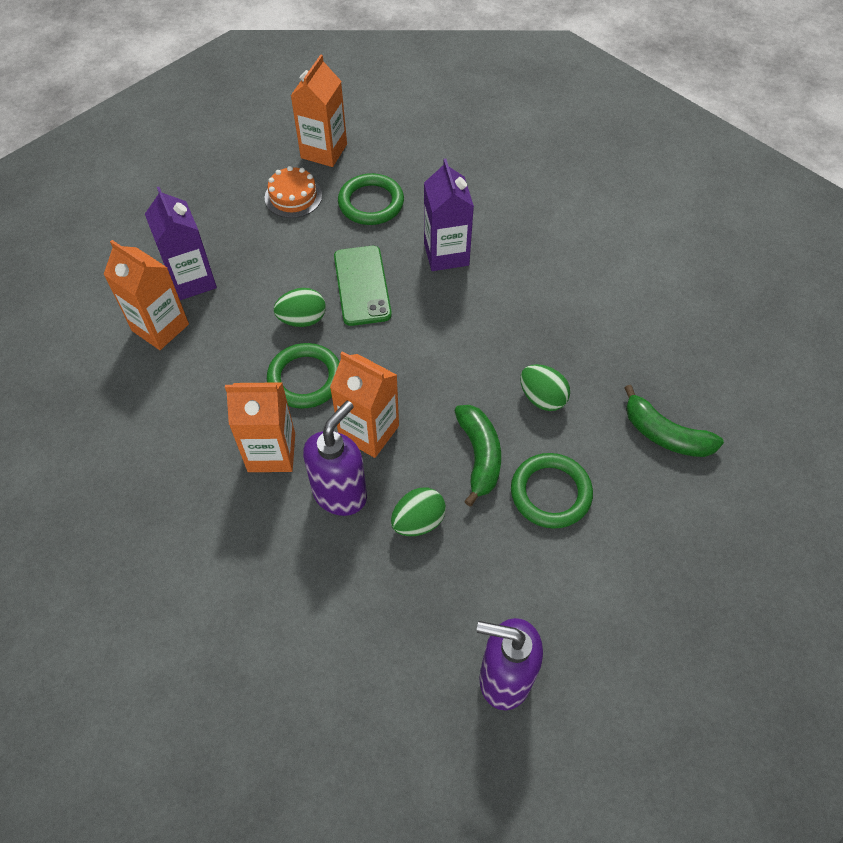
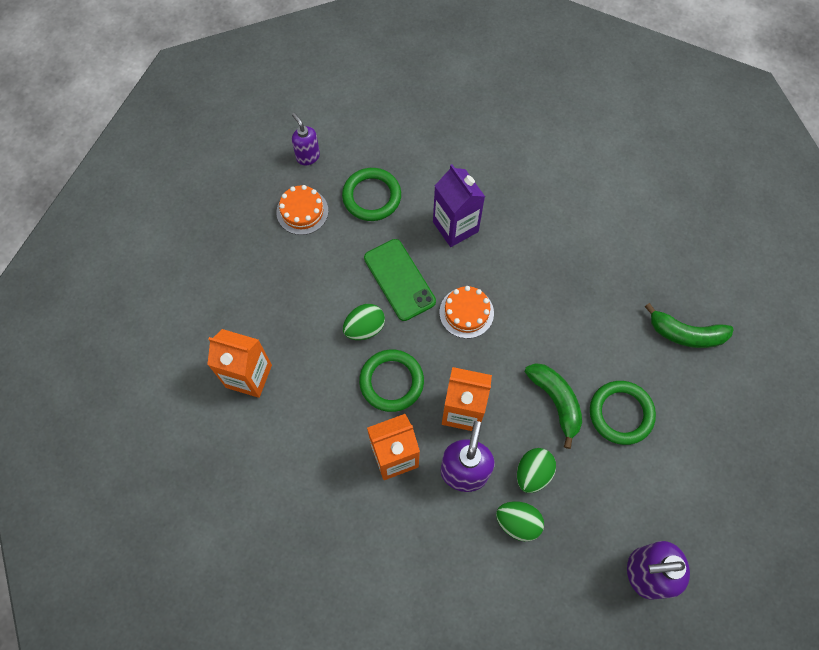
camera: 20 degrees left, 10 degrees up
(192, 280) = (254, 322): purple carton -> none
(324, 151) = (308, 156): orange carton -> purple soap dispenser
(419, 337) = (466, 312): none -> orange cake
(542, 398) = (583, 334): green egg -> green egg (518, 522)

